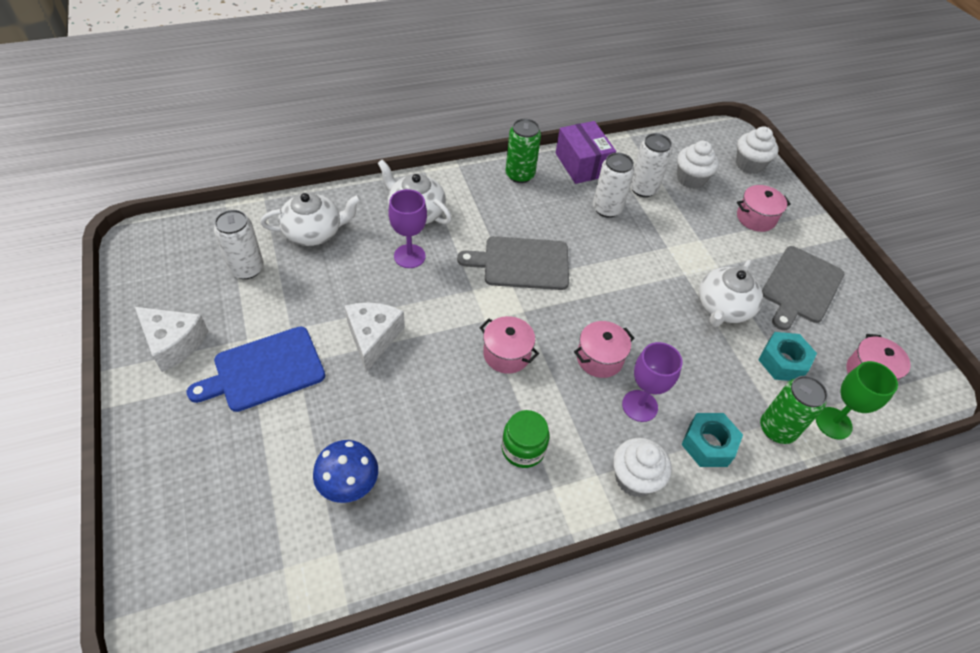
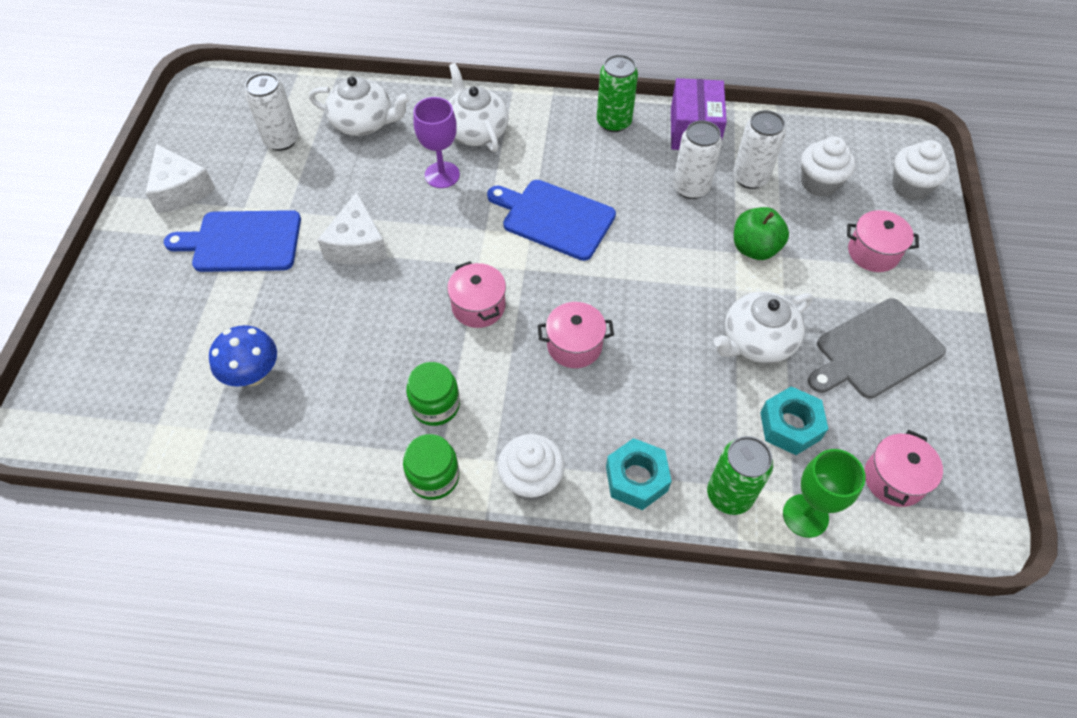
camera: 30 degrees right, 5 degrees up
(373, 337) = (357, 244): white cheese -> white cheese turned 150 degrees clockwise
(521, 263) = (554, 218): grey cutting board -> blue cutting board
(559, 509) = (434, 477): none -> green jar
(639, 406) = (586, 410): purple goblet -> none
(678, 240) = (754, 248): none -> green apple

